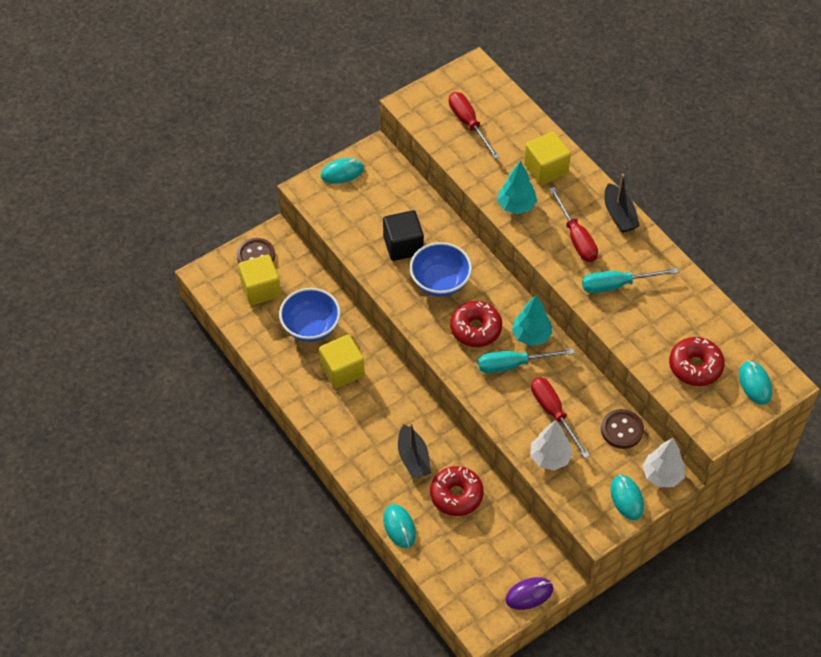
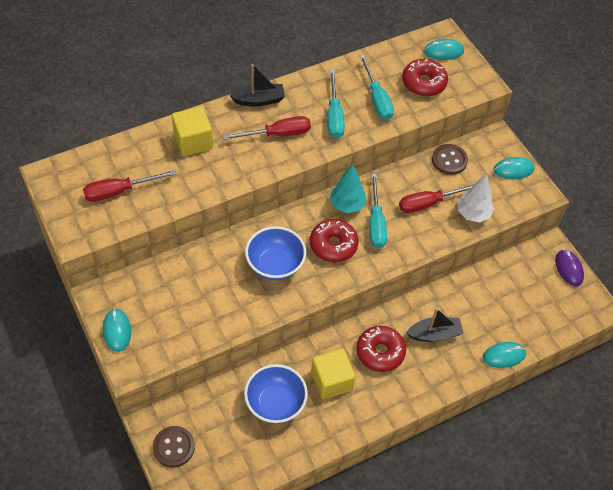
camera: 85 degrees left, 0 degrees up
(261, 289) = (219, 447): yellow cube -> none
(403, 245) = (225, 289): black cube -> none
(456, 495) = (474, 306): red donut -> red donut (380, 352)
(516, 206) = (231, 171): turquoise tree -> none
(655, 322) = (377, 99): none -> turquoise screwdriver
(662, 475) = (493, 143): white tree -> none

